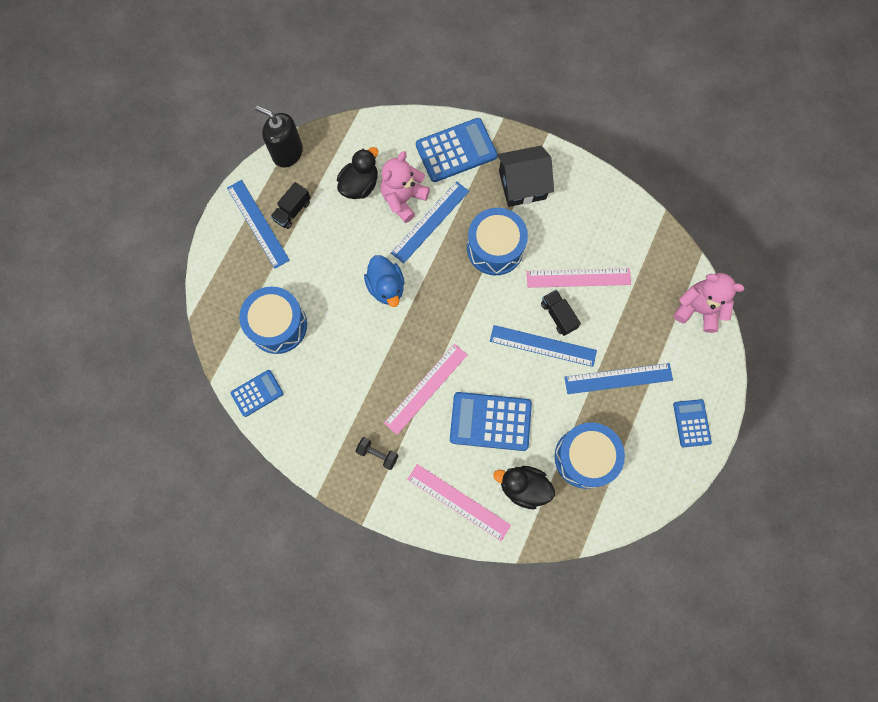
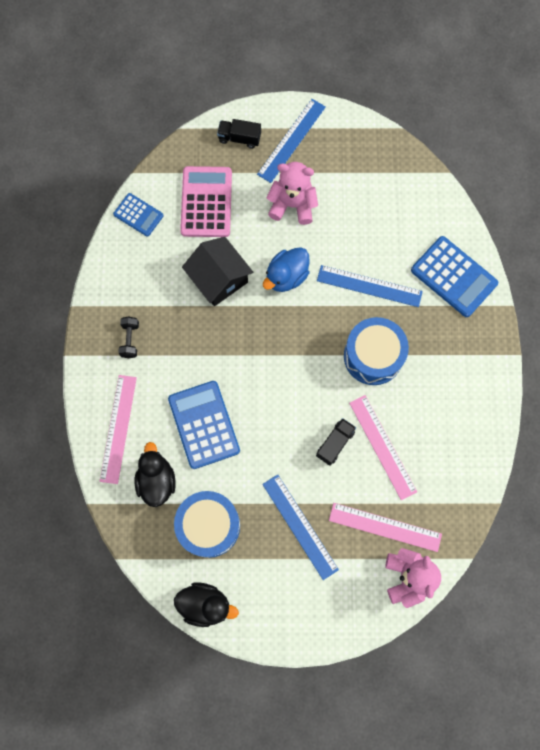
camera: 65 degrees right, 0 degrees up
(278, 325) = (206, 202): blue drum -> pink calculator
(287, 153) = (372, 132): black soap dispenser -> none
(292, 211) = (318, 163): black truck -> black truck (239, 138)
(360, 185) = (373, 208): black duck -> black duck (205, 604)
(403, 199) = (379, 252): pink teddy bear -> pink teddy bear (292, 205)
(426, 388) = (208, 354): pink ruler -> pink ruler (385, 527)
(522, 185) = (451, 353): black house -> black house (219, 279)
(543, 345) = (298, 441): blue ruler -> none
(691, 423) = (288, 615): blue calculator -> none

